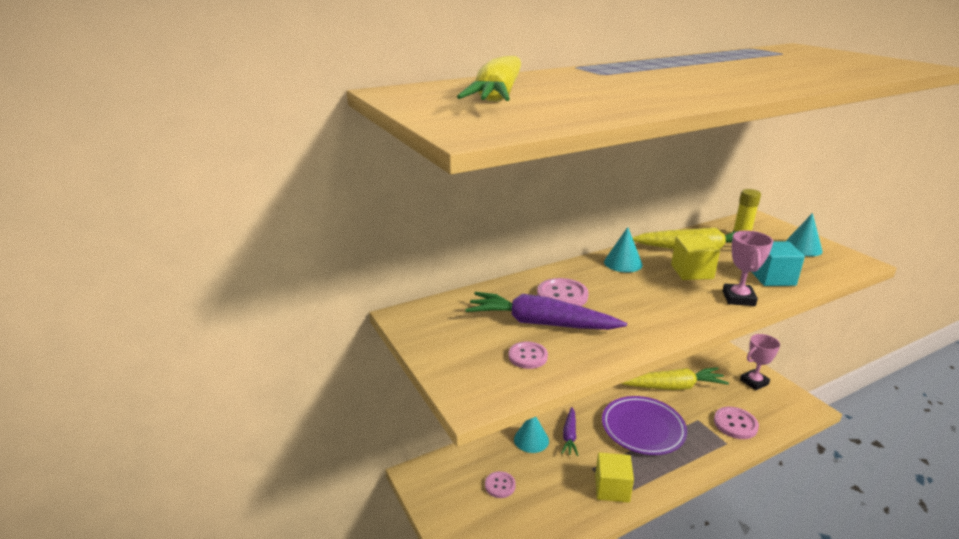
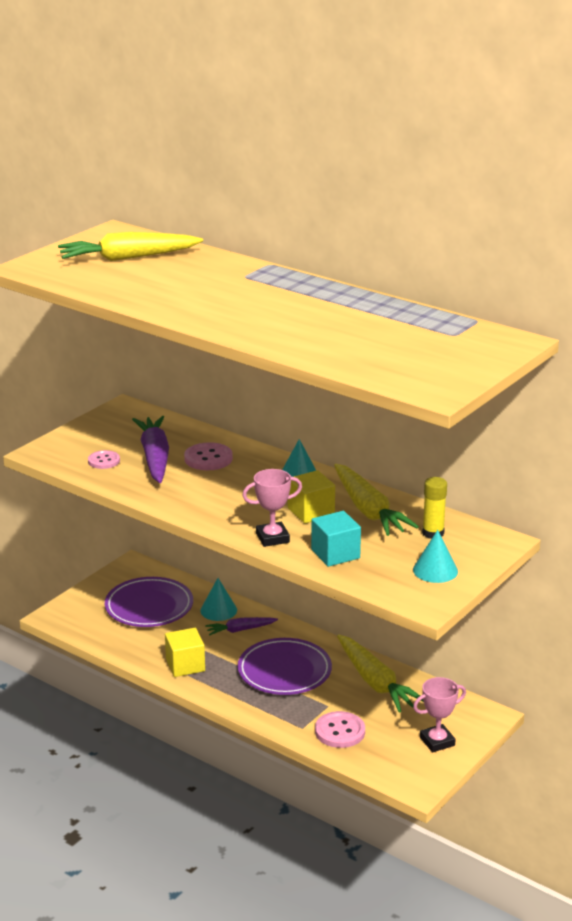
camera: 65 degrees right, 0 degrees up
(500, 485) = (149, 607): pink button -> purple plate
(754, 382) = (437, 741): pink trophy -> pink trophy turned 60 degrees counterclockwise

